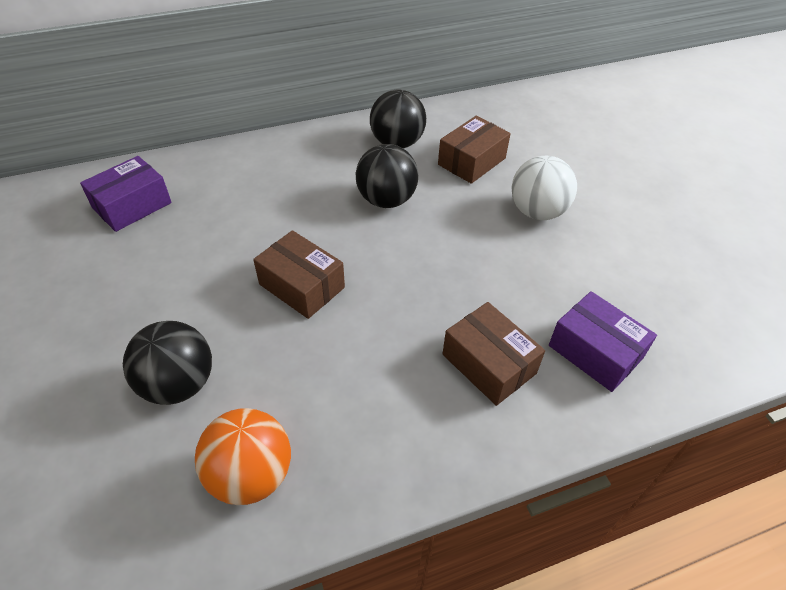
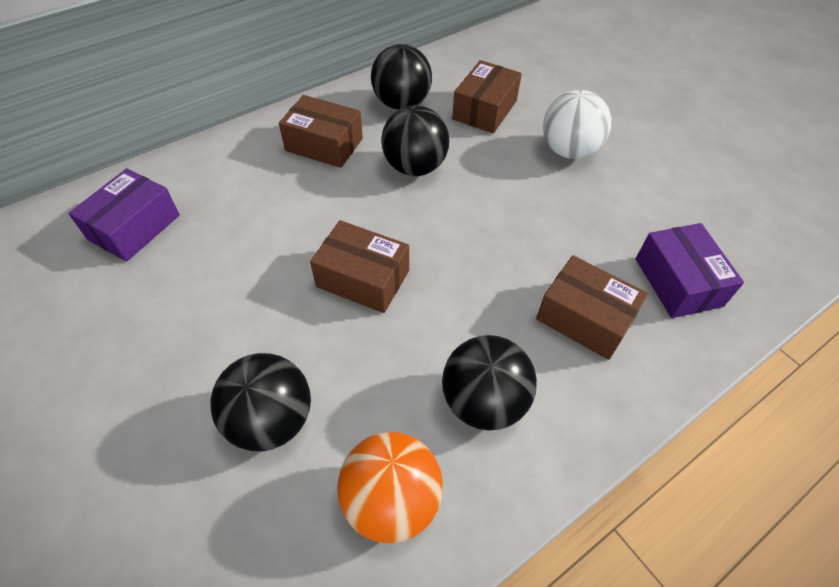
camera: 15 degrees left, 5 degrees up
(314, 166) = (324, 144): none -> brown box
(365, 413) = (483, 401): none -> black ball
(595, 352) = (678, 282): purple box -> purple box turned 45 degrees clockwise

